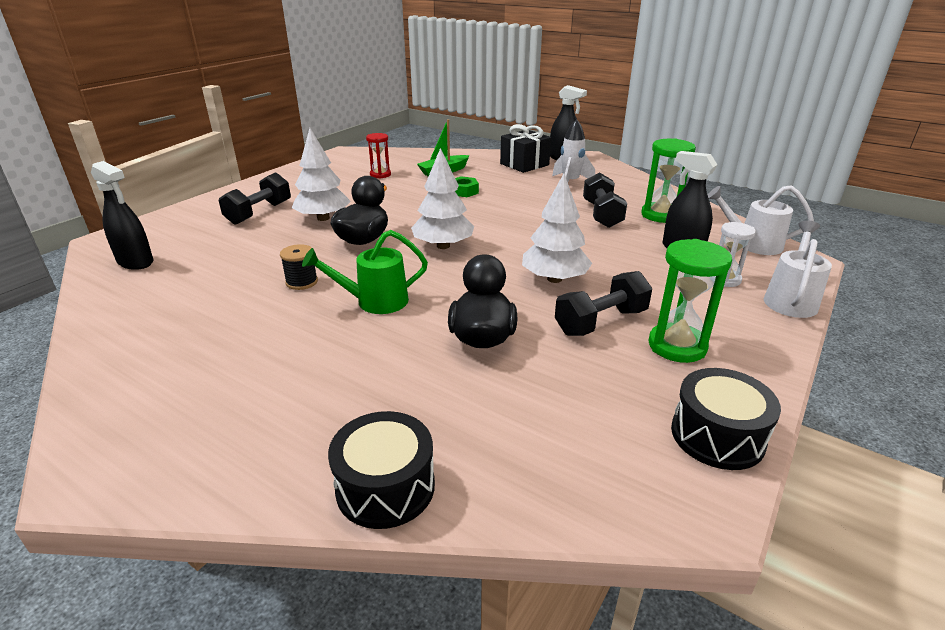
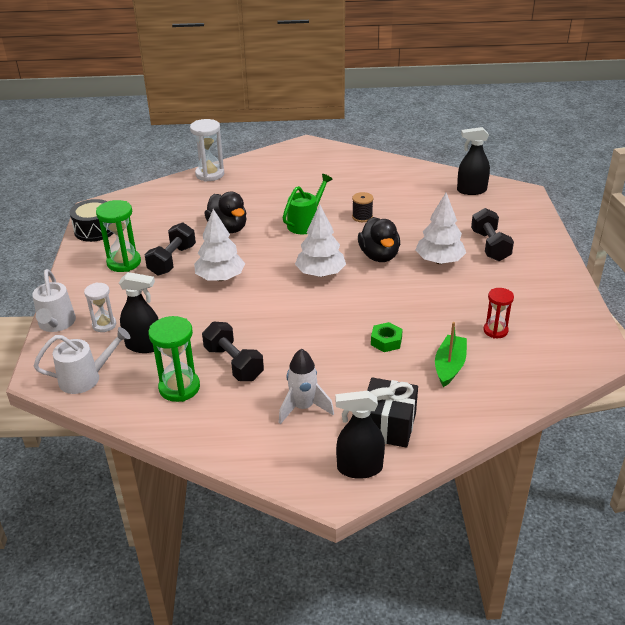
camera: 145 degrees right, 5 degrees up
(385, 487) = (210, 174): black drum -> white hourglass

